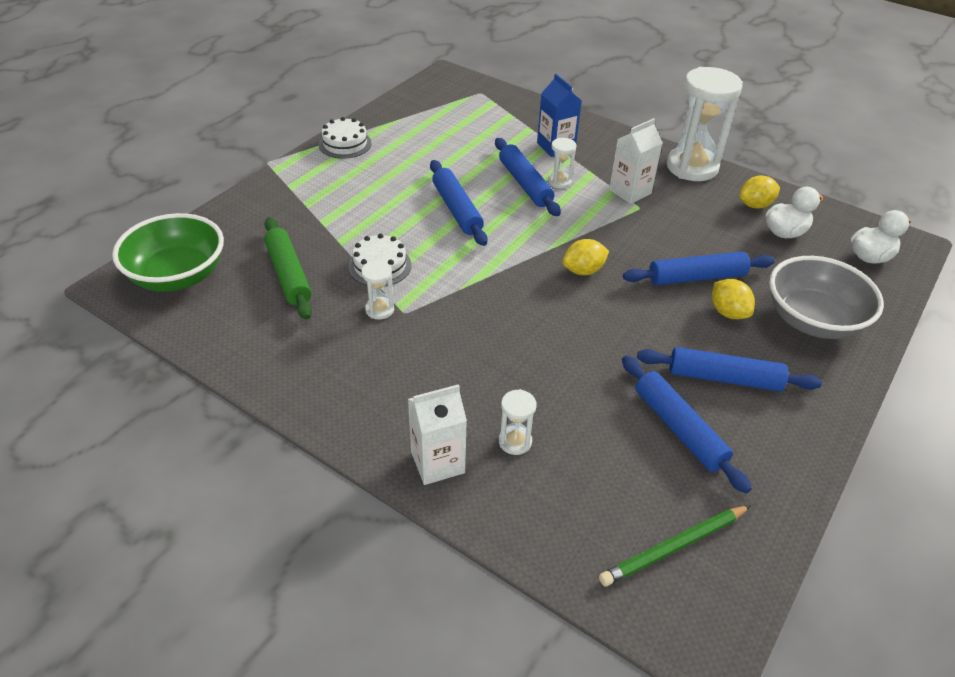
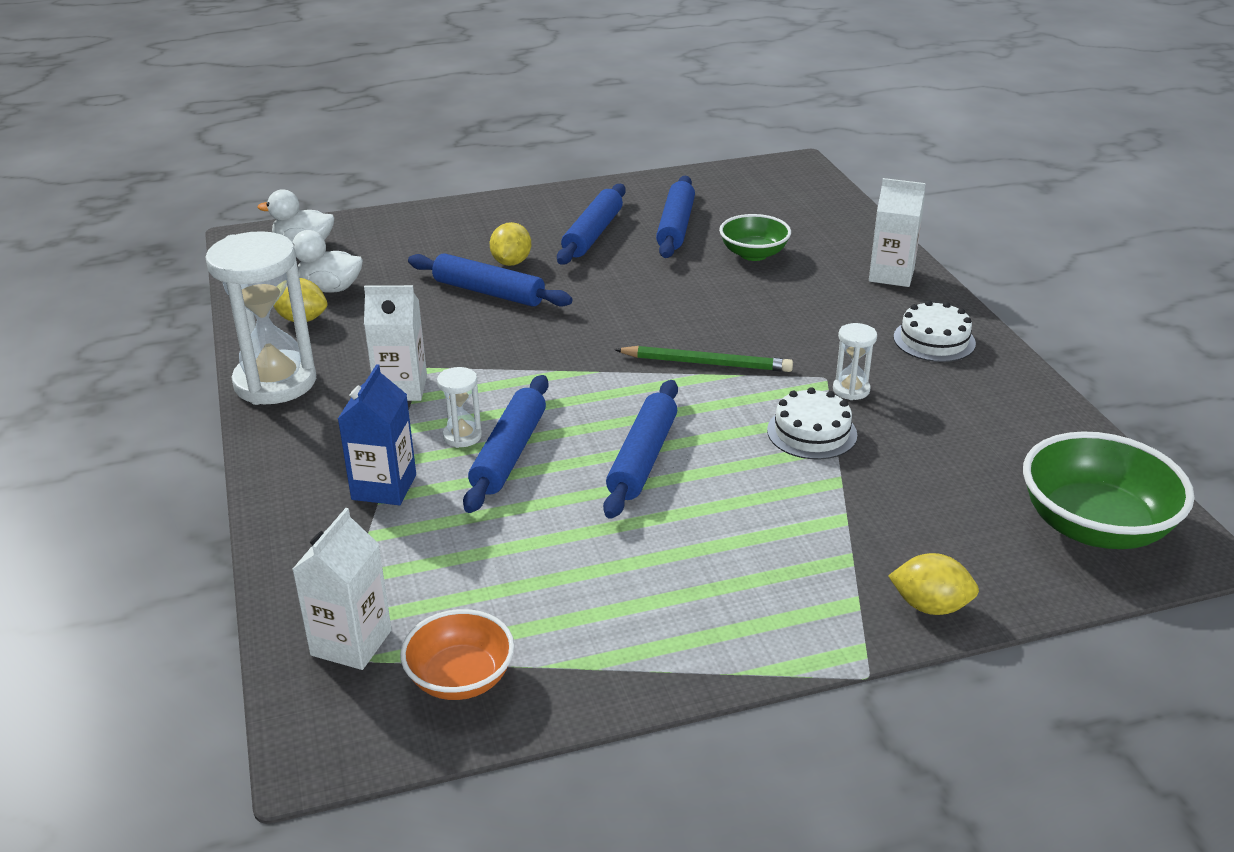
camera: 140 degrees left, 10 degrees down
(288, 274) = (937, 468): green rolling pin -> none
(345, 144) = (698, 653): white cake -> white cake (934, 340)
(426, 104) = (460, 678): none -> orange bowl
(479, 98) = (351, 642): none -> white carton
(515, 441) = (815, 263): white hourglass -> none
(576, 426) = (753, 254): none -> green bowl
(583, 271) = (588, 339): yellow lemon -> yellow lemon (930, 606)
(674, 547) = (763, 192): green pencil -> green pencil (706, 363)
(724, 378) = (593, 234): blue rolling pin -> blue rolling pin turned 60 degrees clockwise
(812, 320) = (453, 233): grey bowl -> none

